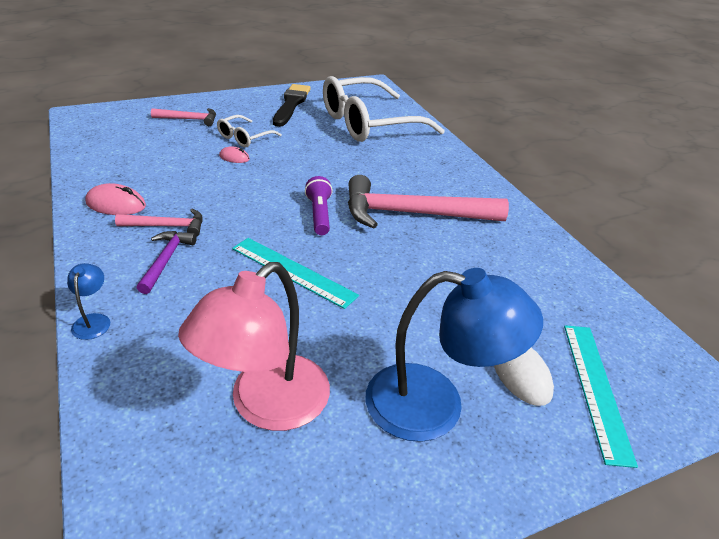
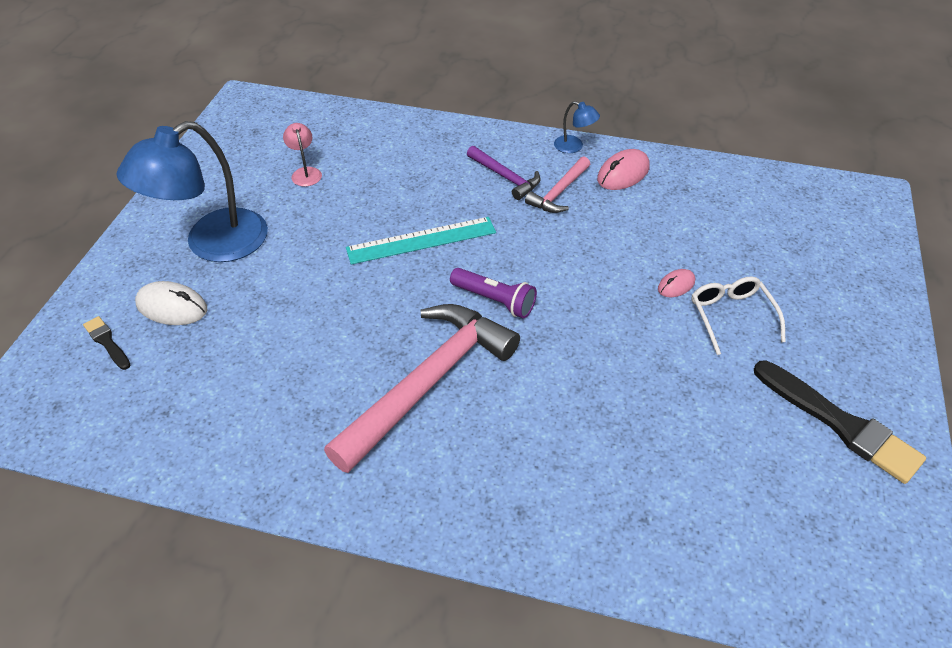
camera: 130 degrees right, 10 degrees up
(93, 320) = (462, 128): blue lamp -> blue lamp (574, 147)
(189, 119) = (819, 284): pink hammer -> none
(266, 406) = (305, 172): pink lamp -> pink lamp, size x0.42
(369, 123) = (712, 494): white glasses -> none
(596, 389) = (107, 342): turquoise ruler -> black brush

